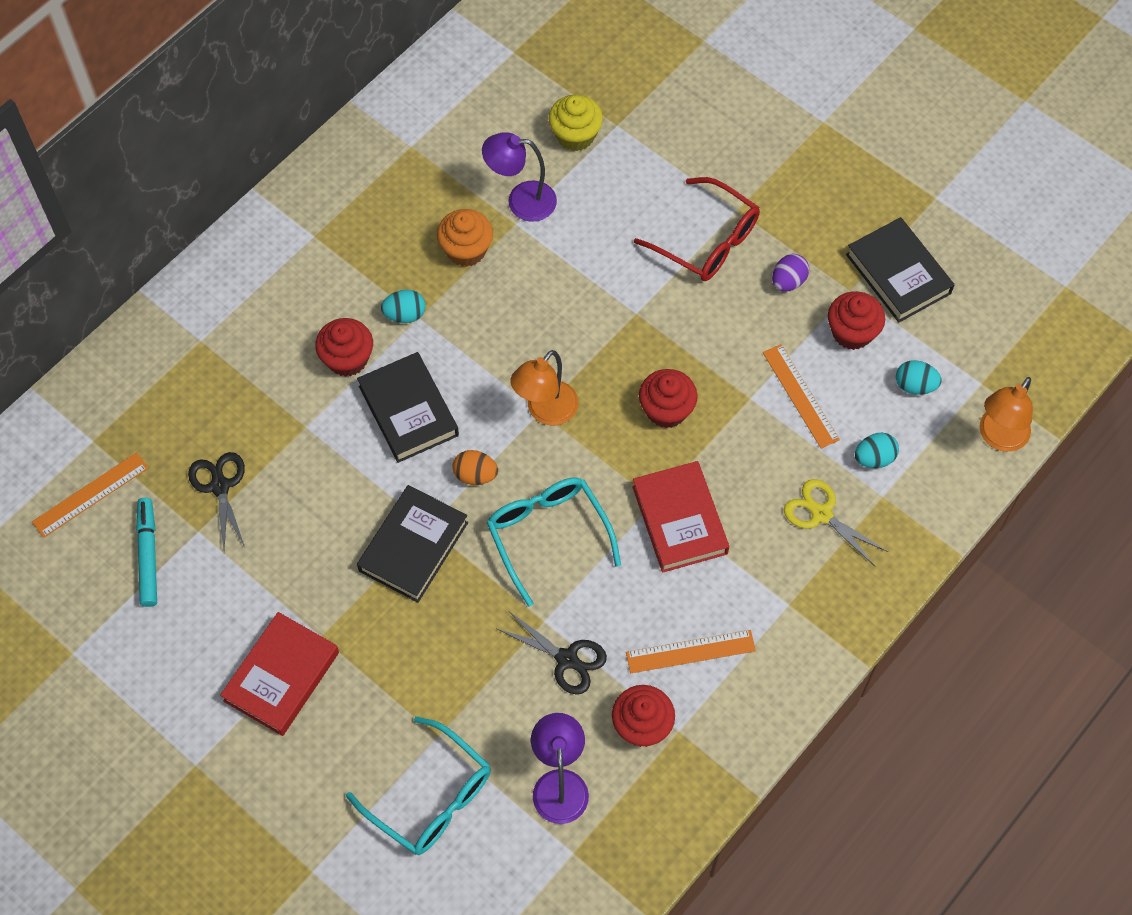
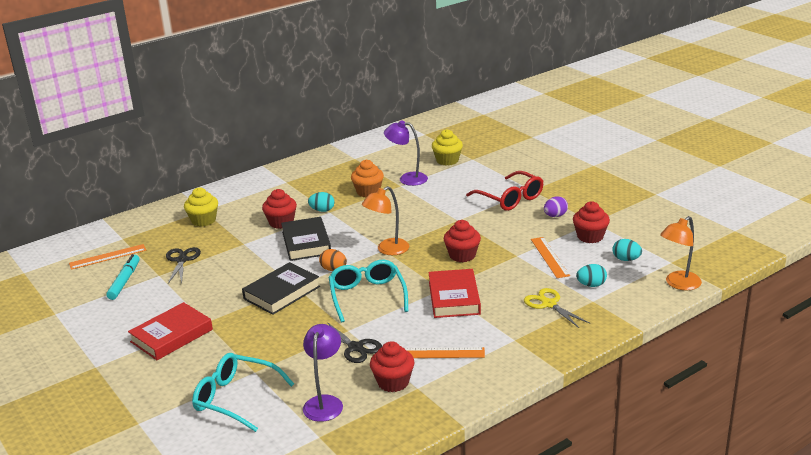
camera: 15 degrees right, 35 degrees down
(212, 371) = (203, 220): none -> yellow cupcake
(431, 797) = (235, 398): turquoise glasses -> turquoise glasses turned 150 degrees clockwise
(898, 274) = (625, 218): black book -> none

